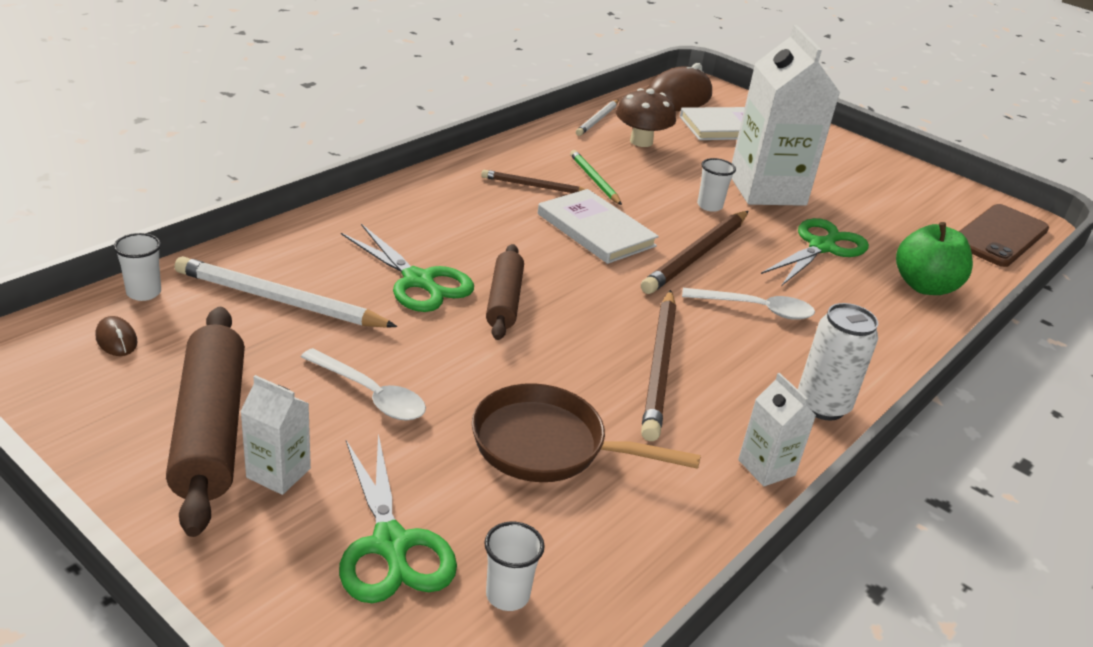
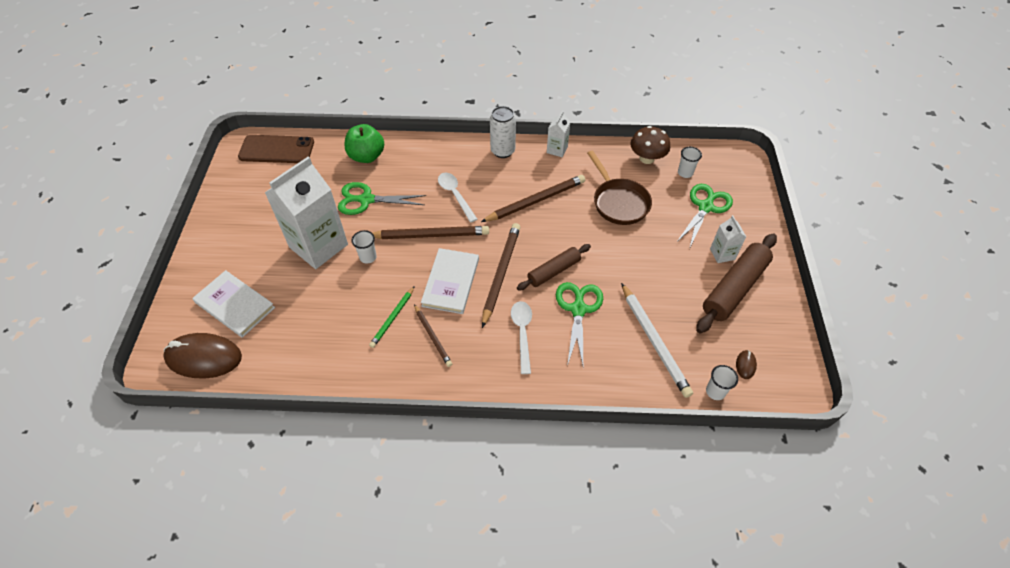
camera: 125 degrees left, 20 degrees up
(370, 394) = (660, 263): white spoon -> white spoon (522, 333)
(559, 265) = (501, 274): none -> brown pencil
(597, 120) = (297, 373): white pencil -> none
(641, 141) = (310, 331): brown mushroom -> brown mushroom (647, 158)

